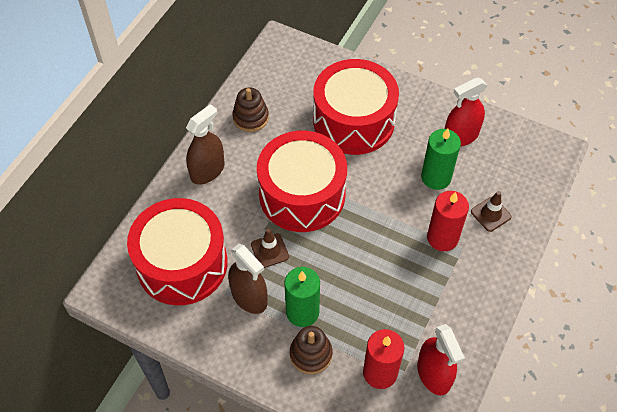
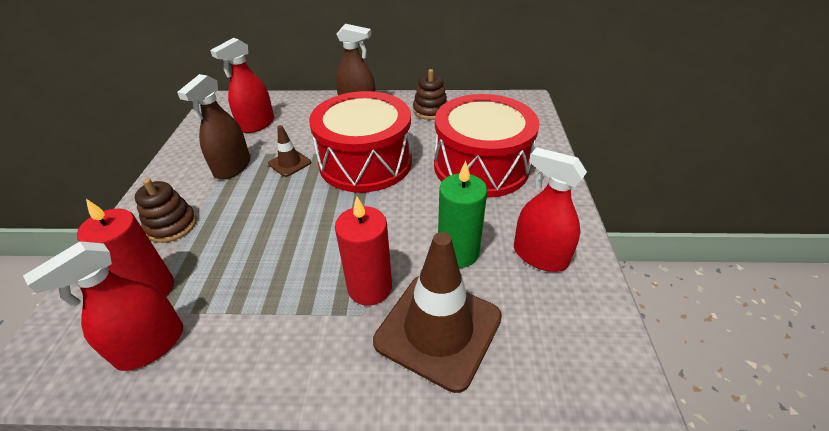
camera: 65 degrees right, 15 degrees down
(182, 264) = (257, 124): red drum -> red spray bottle
(302, 312) = (223, 204): green candle -> none
(490, 214) = (438, 329): brown traffic cone -> brown traffic cone, size x2.10

